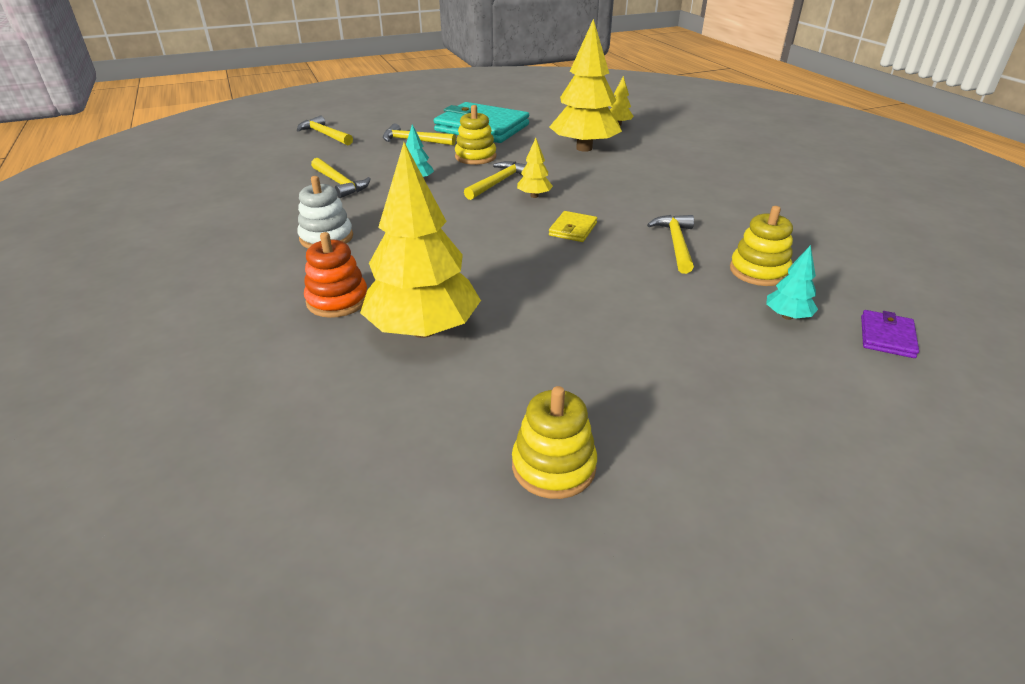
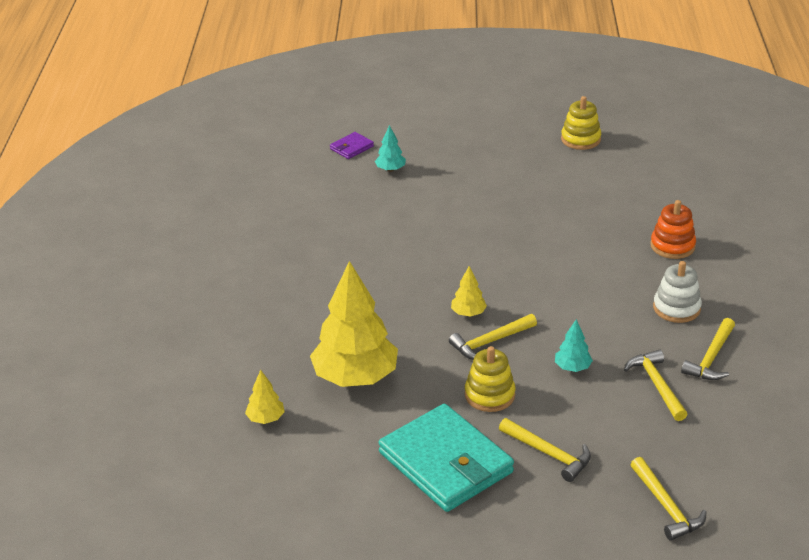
camera: 155 degrees left, 0 degrees up
(424, 329) = (619, 213): yellow tree -> none
(573, 229) = (464, 266): yellow wallet -> none
(676, 244) = (398, 233): yellow hammer -> yellow hammer (711, 358)
(758, 271) = (367, 198): yellow stacking toy -> none

